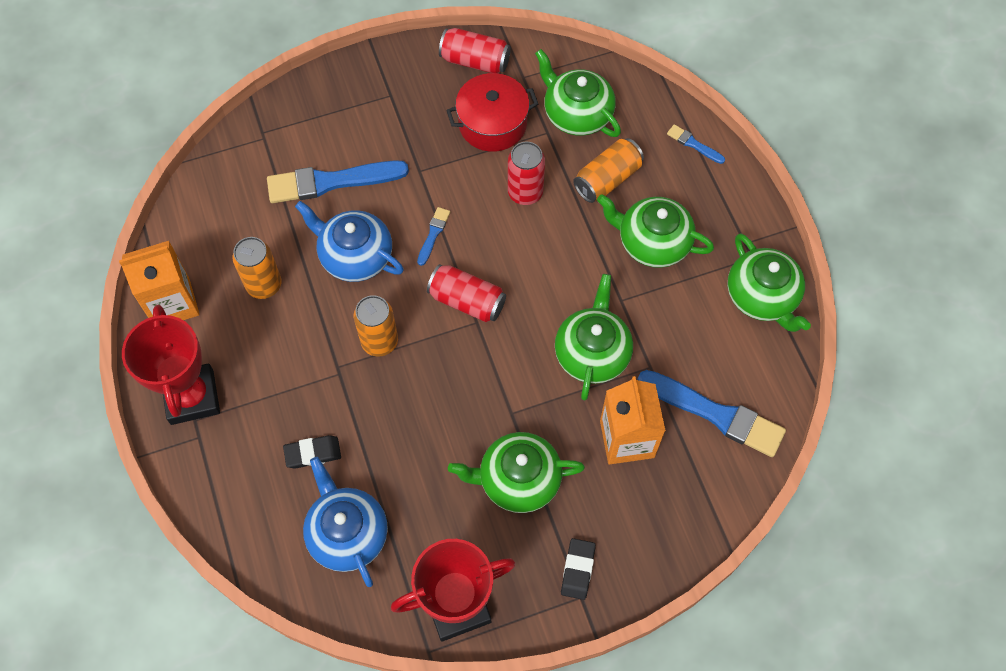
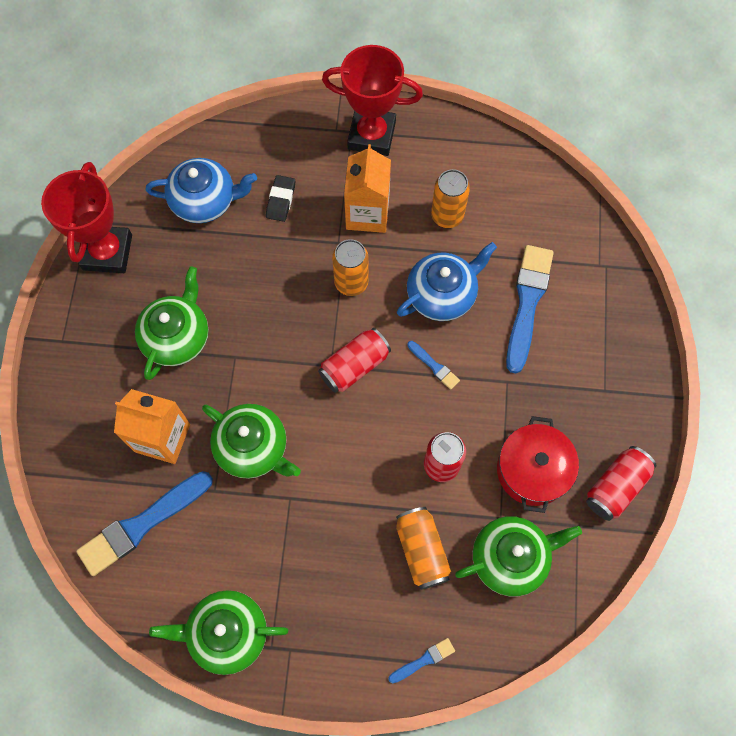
camera: 115 degrees right, 5 degrees up
(172, 303) = (462, 146): orange carton -> orange carton (367, 213)
(577, 570) = (83, 348): black eraser -> none
(652, 242) = (333, 558): green teapot -> none

